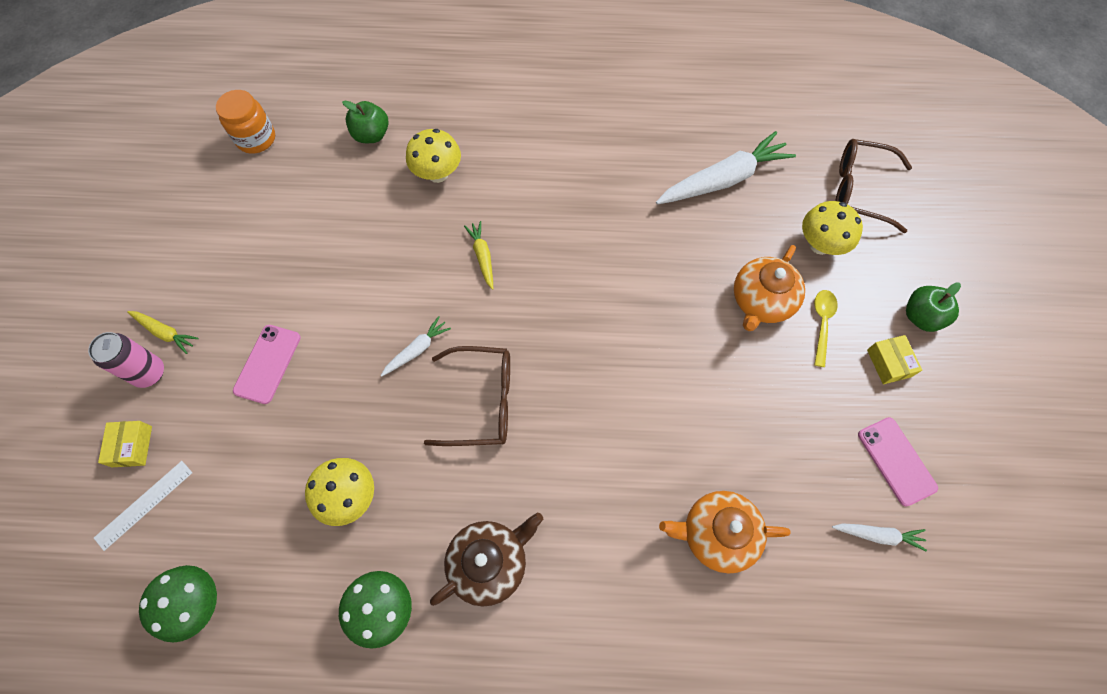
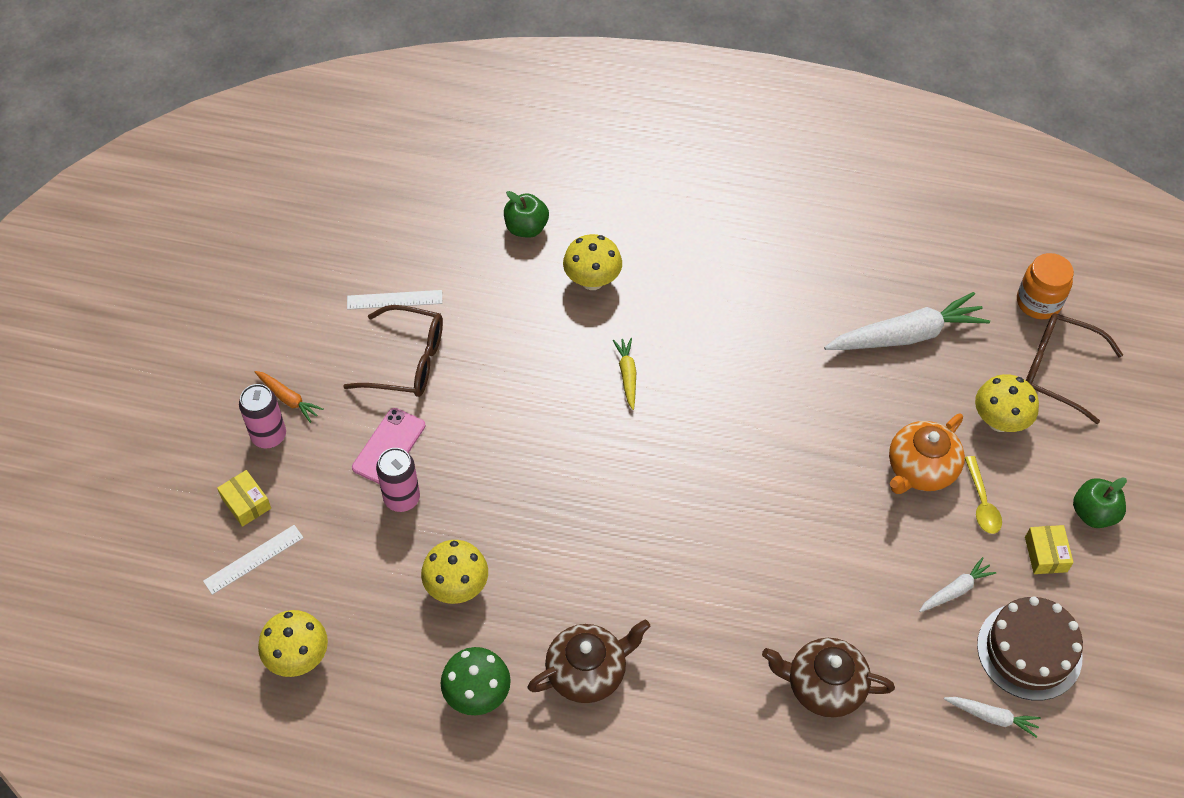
camera: 10 degrees right, 10 degrees down
(132, 446) = (246, 503): yellow box -> yellow box turned 45 degrees counterclockwise
(165, 332) = (288, 399): yellow carrot -> orange carrot
(198, 603) = (298, 657): green mushroom -> yellow mushroom
(256, 139) = (402, 213): orange jar -> orange jar (1038, 302)
(258, 220) = (394, 300): none -> white ruler
(286, 414) = (402, 498): none -> pink can
(417, 350) = (544, 458): white carrot -> white carrot (955, 590)
(481, 401) = (603, 519): brown glasses -> brown glasses (406, 361)
(716, 534) = (823, 686): orange teapot -> brown teapot
(822, 323) = (982, 502): yellow spoon -> yellow spoon turned 150 degrees clockwise
(896, 461) = (1029, 651): pink phone -> brown cake

